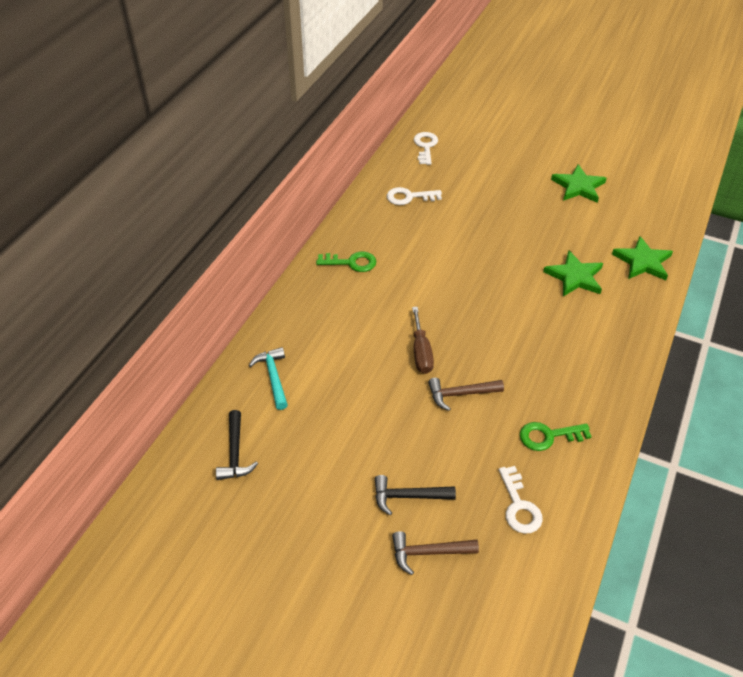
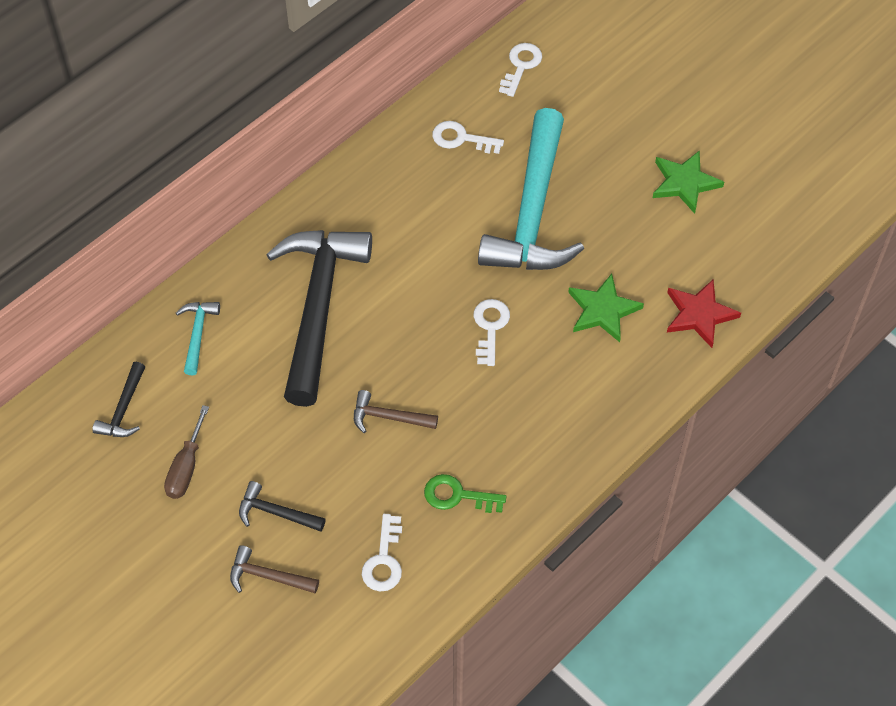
camera: 20 degrees right, 10 degrees up
(351, 262) = (348, 213): green key -> none
(362, 332) = (318, 308): none -> black hammer
(421, 352) = (371, 353): brown screwdriver -> brown screwdriver (186, 467)
(486, 228) = (533, 211): none -> turquoise hammer
(501, 309) = (490, 327): none -> white key
(643, 262) = (699, 314): green star -> red star

